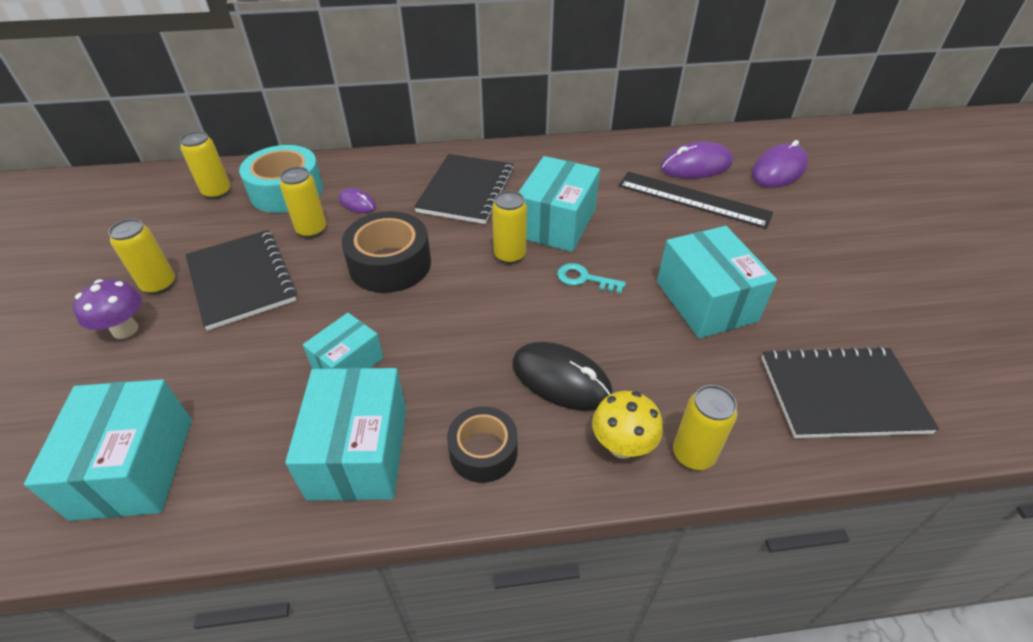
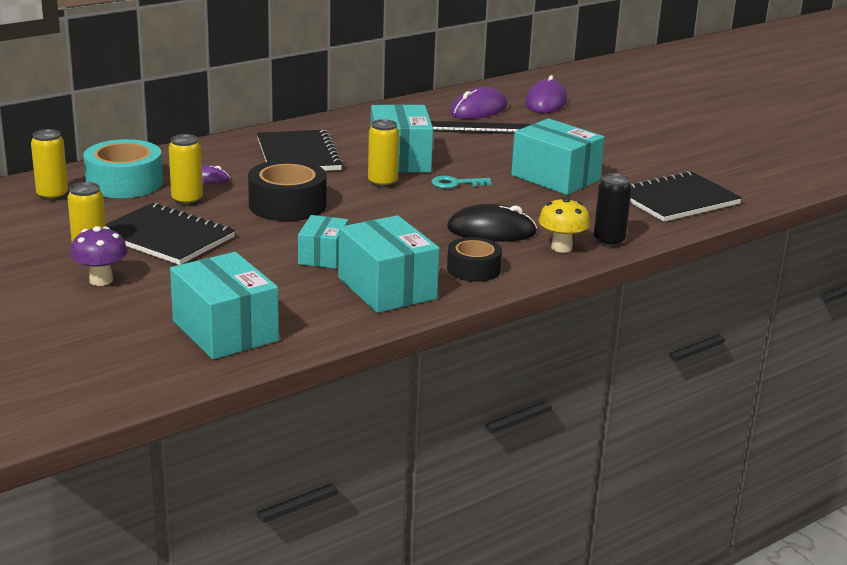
camera: 30 degrees left, 20 degrees down
(693, 454) = (609, 241): yellow can -> black can

